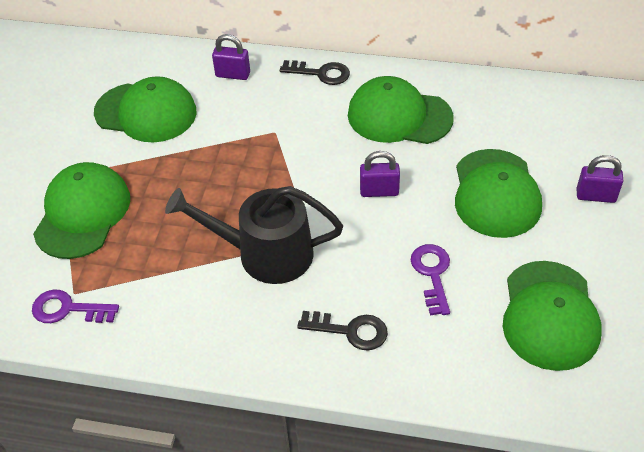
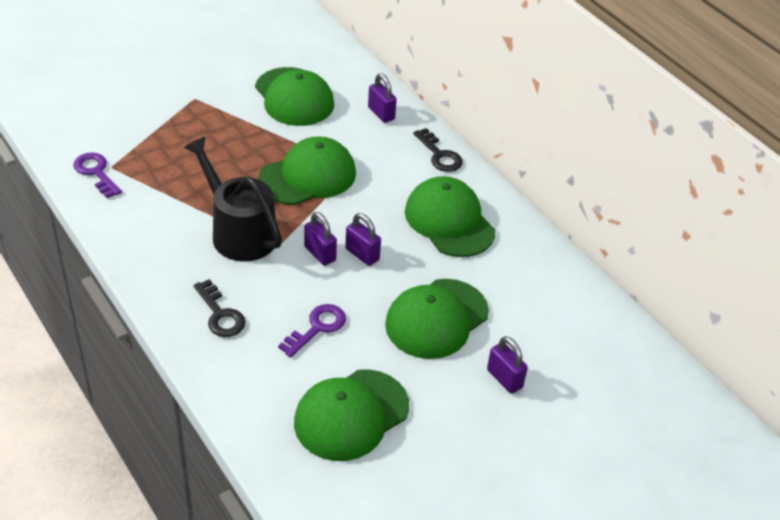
camera: 40 degrees right, 5 degrees down
(82, 213) = (176, 128): green cap -> green cap (308, 176)
(349, 217) = (320, 254): none -> purple padlock

